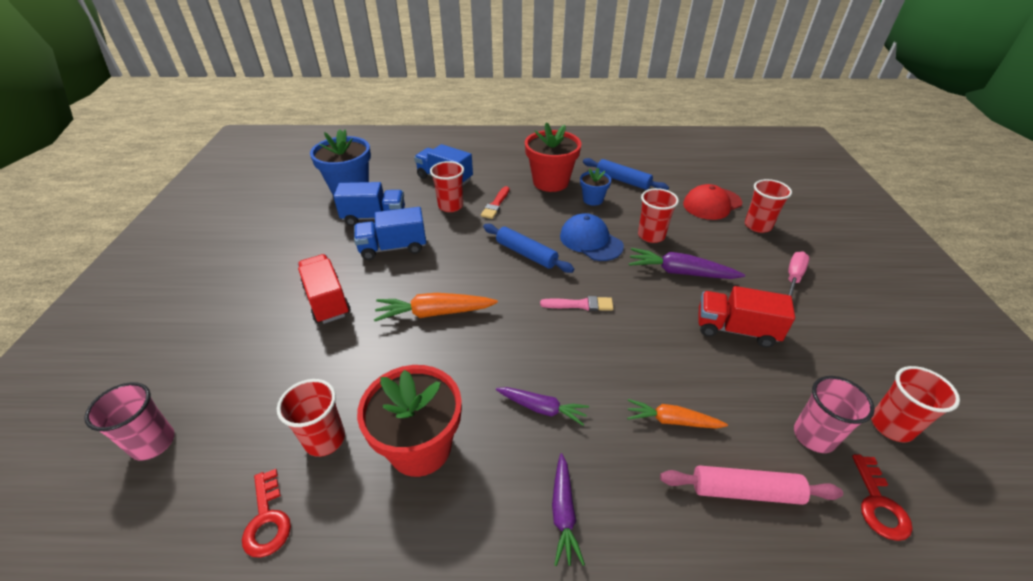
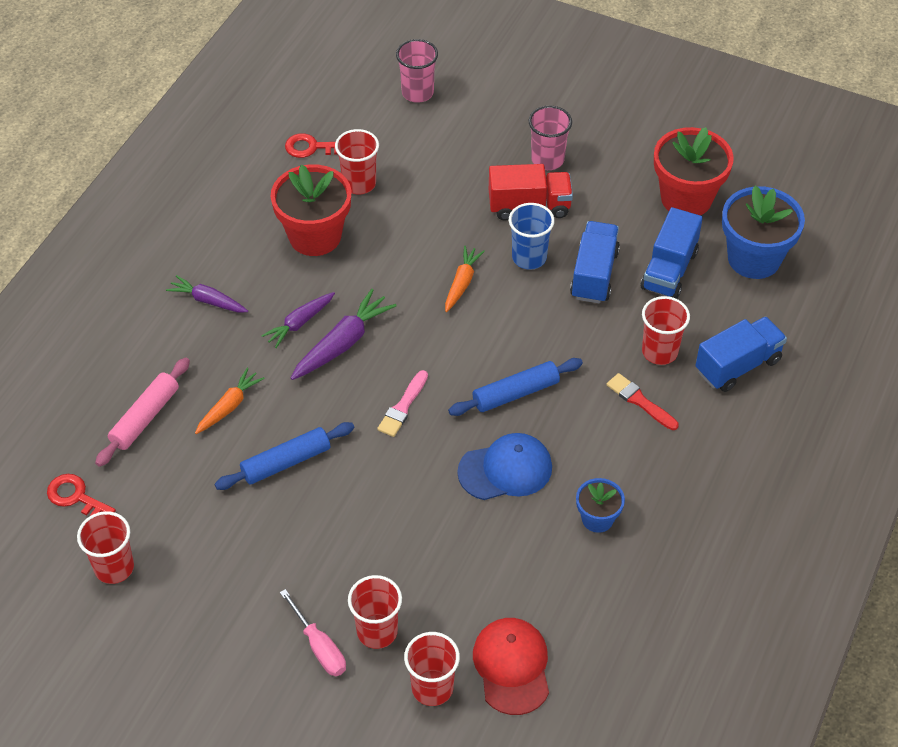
camera: 115 degrees right, 10 degrees up
(389, 284) = (529, 257): none -> blue cup
(434, 313) = (462, 283): orange carrot -> orange carrot, size x0.66
(550, 182) = (670, 488): red flower pot -> red flower pot (686, 198)
(623, 180) = (631, 585): blue rolling pin -> blue rolling pin (286, 462)
(651, 236) = (480, 542): red cup -> red cup (377, 631)
(680, 272) = (397, 530): purple carrot -> purple carrot (343, 343)
(735, 329) = (286, 525): red truck -> none
(814, 436) = (148, 499): pink cup -> pink cup (547, 160)

